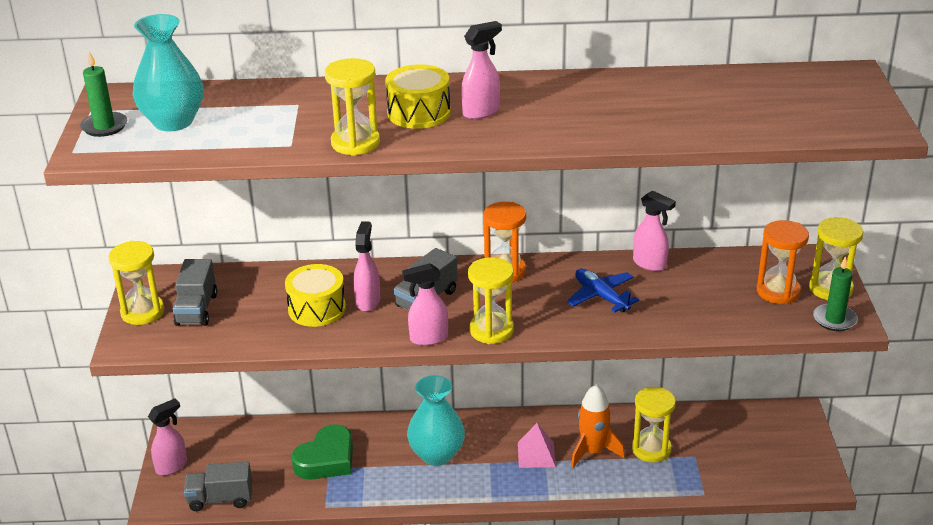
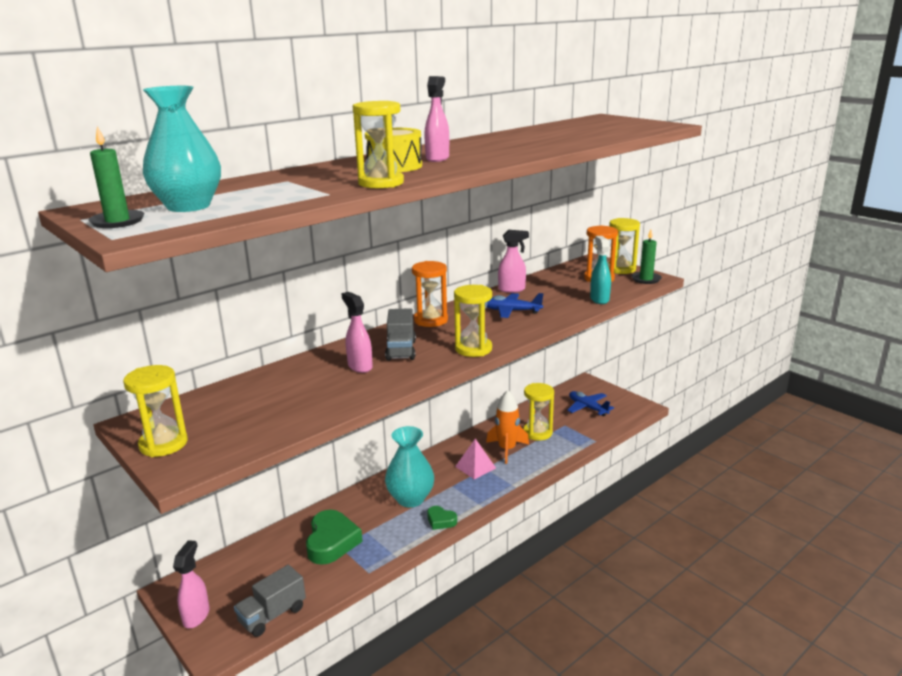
camera: 40 degrees left, 10 degrees down
(197, 309) = (217, 423): grey truck -> none
(317, 309) = (326, 384): yellow drum -> none
(428, 338) = (438, 368): pink spray bottle -> none
(437, 493) = (441, 521): none -> green heart
(724, 325) = (599, 299): none -> turquoise spray bottle
(752, 448) = (587, 408): none -> blue plane

